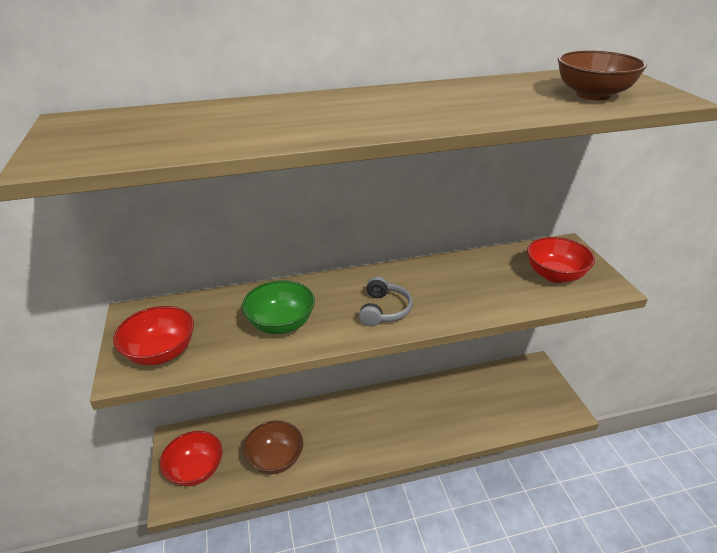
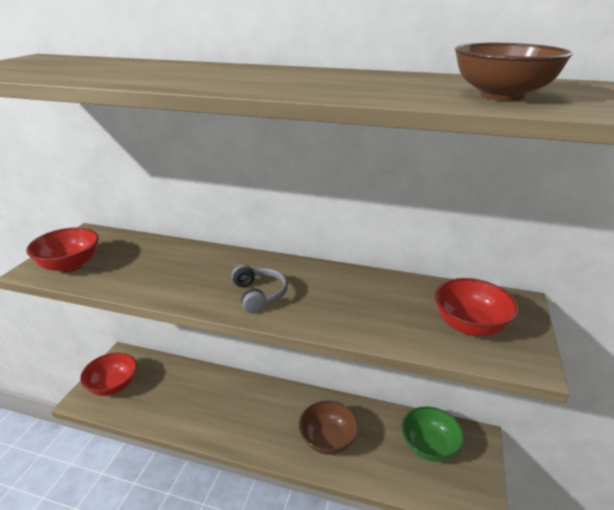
camera: 30 degrees right, 5 degrees down
(275, 459) = (171, 406): brown bowl -> brown bowl (328, 440)
(281, 324) = (168, 275): green bowl -> green bowl (429, 446)
(384, 310) = (259, 295): grey headphones -> grey headphones turned 60 degrees counterclockwise

